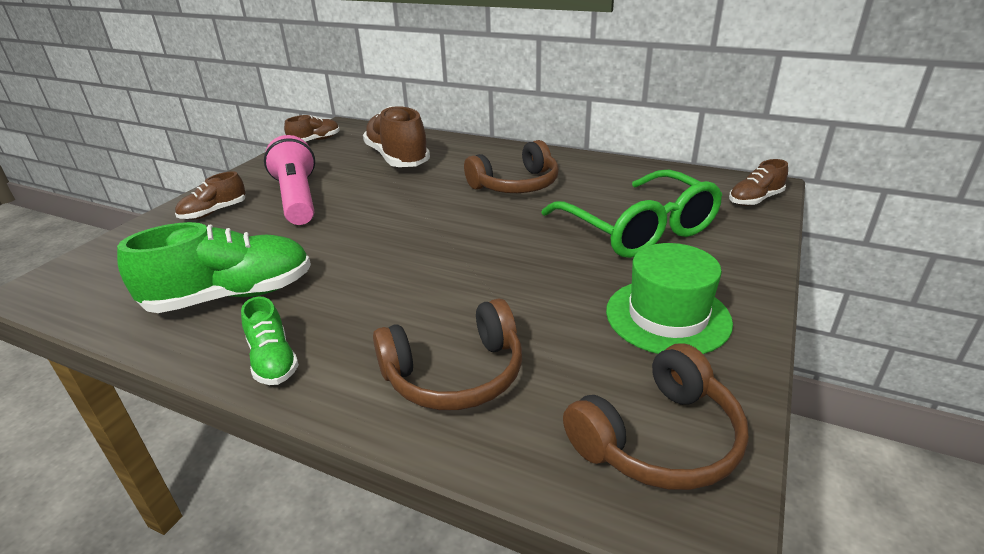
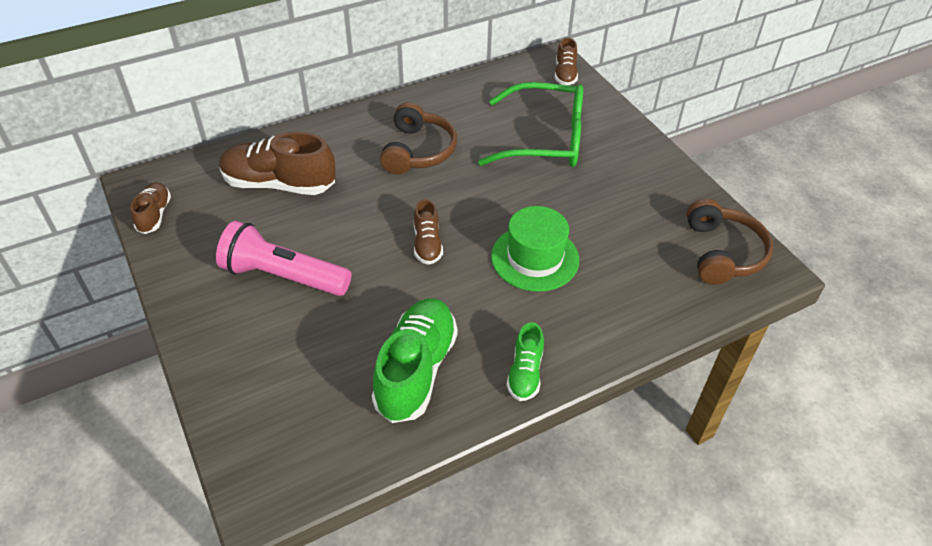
camera: 55 degrees left, 15 degrees up
(214, 212) = (241, 339): brown shoe -> brown shoe (427, 244)
(273, 360) = (525, 373): green shoe -> green shoe turned 90 degrees clockwise
(455, 374) = (614, 297): brown headphones -> none
(667, 316) = (640, 189): green hat -> green hat (535, 258)

